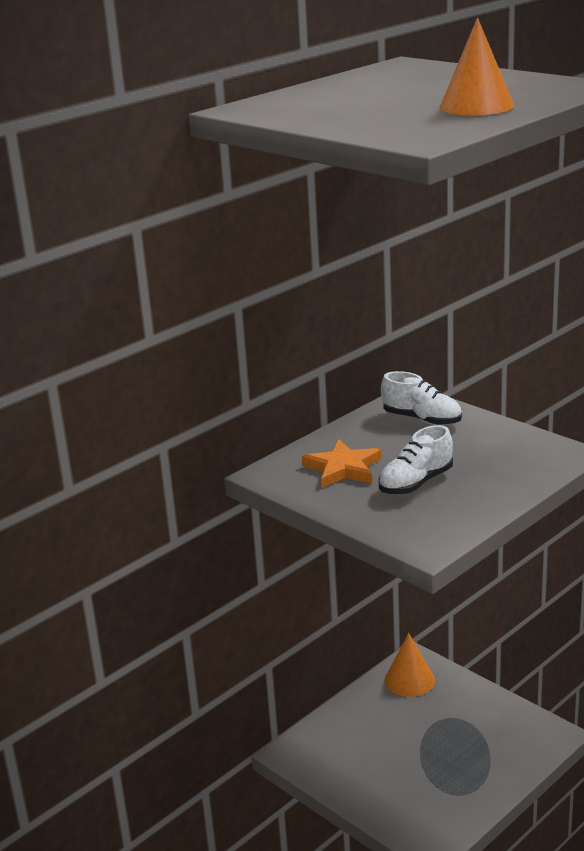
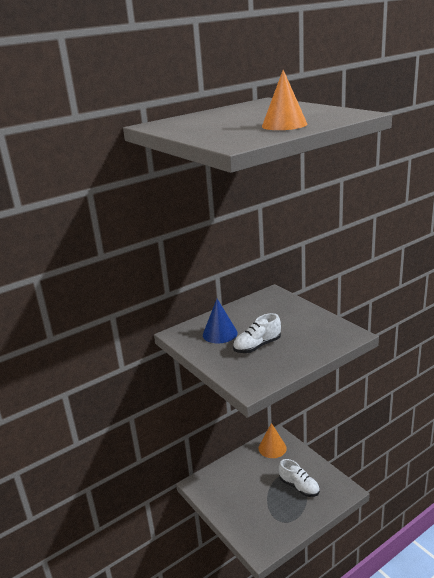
camera: 10 degrees right, 0 degrees up
(343, 468) = (220, 333): orange star -> blue cone
(422, 419) = (274, 307): white shoe -> white shoe (299, 487)

